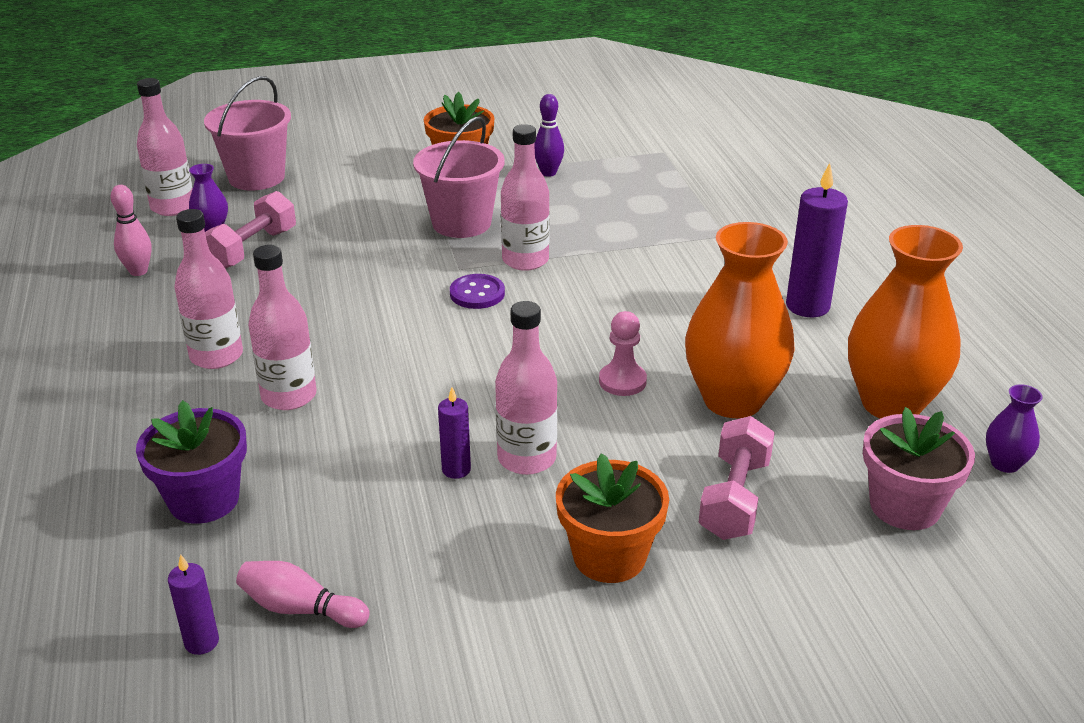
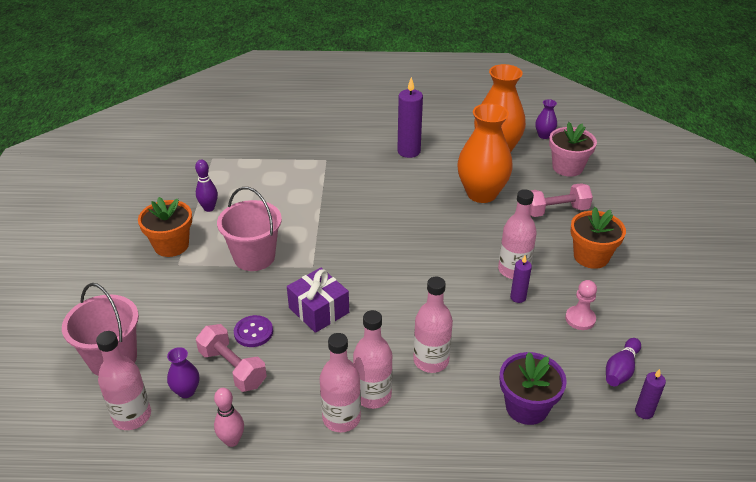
camera: 75 degrees left, 5 degrees up
(300, 609) = (621, 370): pink bowling pin -> purple bowling pin
(370, 288) = (319, 310): none -> purple gift
(477, 293) = (346, 263): purple button -> purple button (253, 332)
(525, 260) = (316, 237): pink bottle -> pink bottle (341, 418)
(622, 381) = (455, 225): pink pawn -> pink pawn (580, 319)
(734, 498) = (555, 211): pink dumbbell -> pink dumbbell turned 45 degrees counterclockwise

